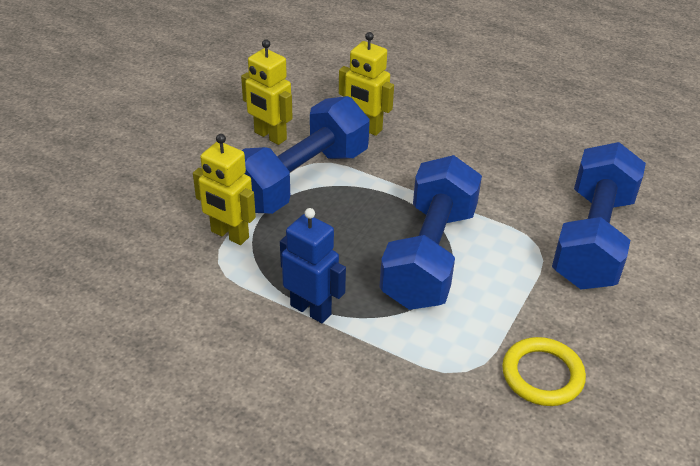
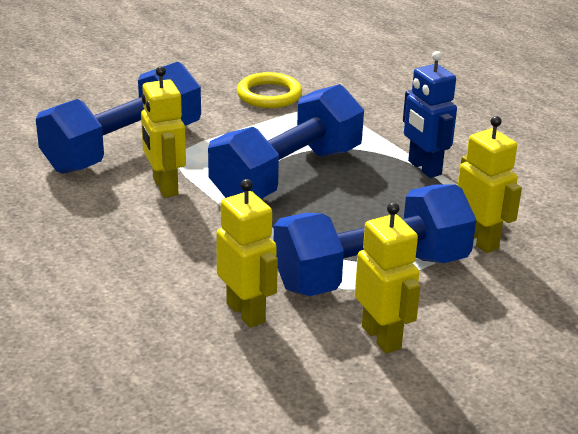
camera: 155 degrees left, 10 degrees down
(514, 208) = (164, 187): none -> yellow robot

